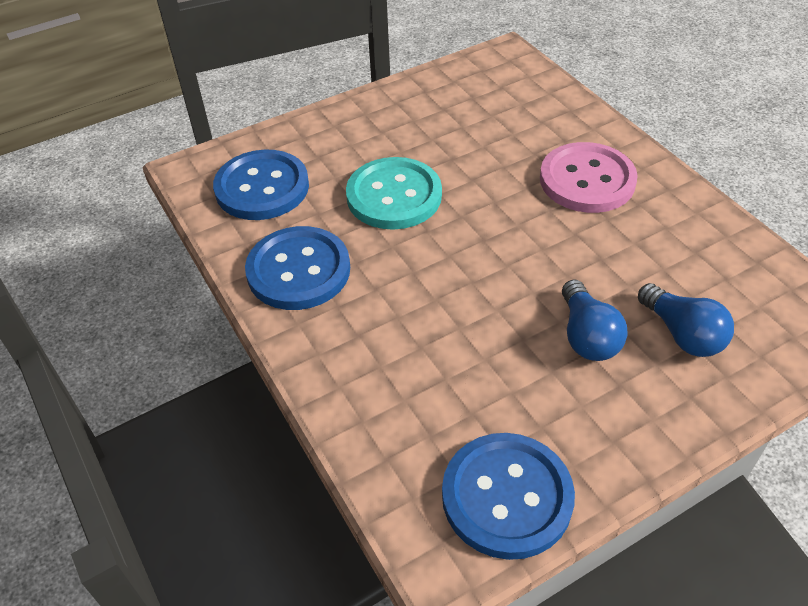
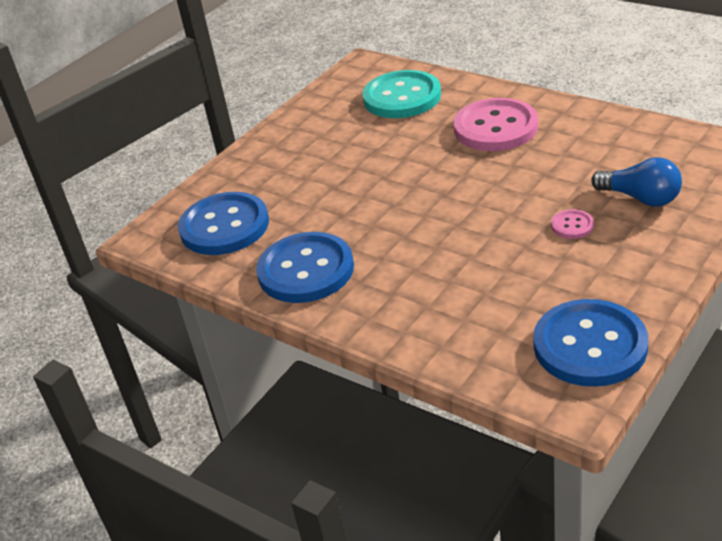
camera: 20 degrees left, 10 degrees down
(394, 196) = (346, 192): turquoise button -> turquoise button (402, 97)
(587, 336) = (572, 225): blue light bulb -> pink button

